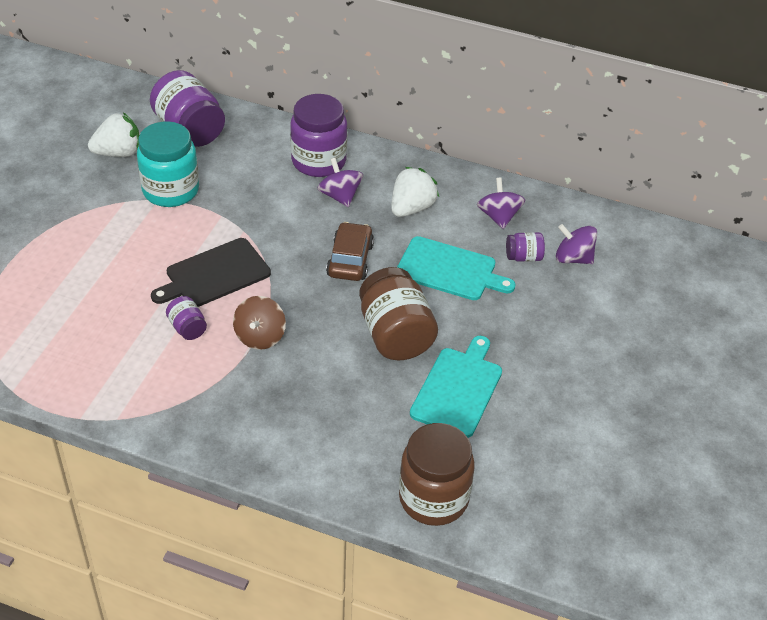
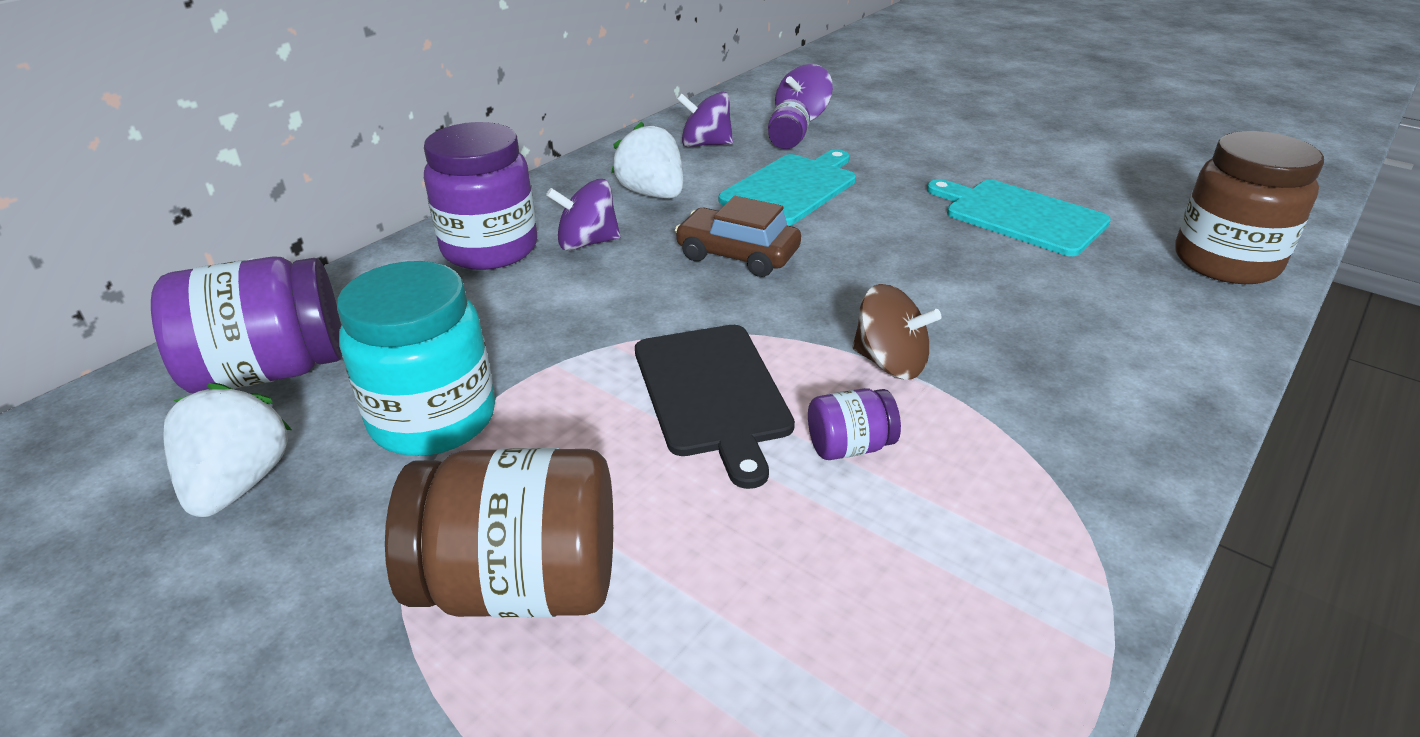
camera: 70 degrees left, 10 degrees down
(395, 335) = (910, 243): brown jar -> brown jar (520, 585)

